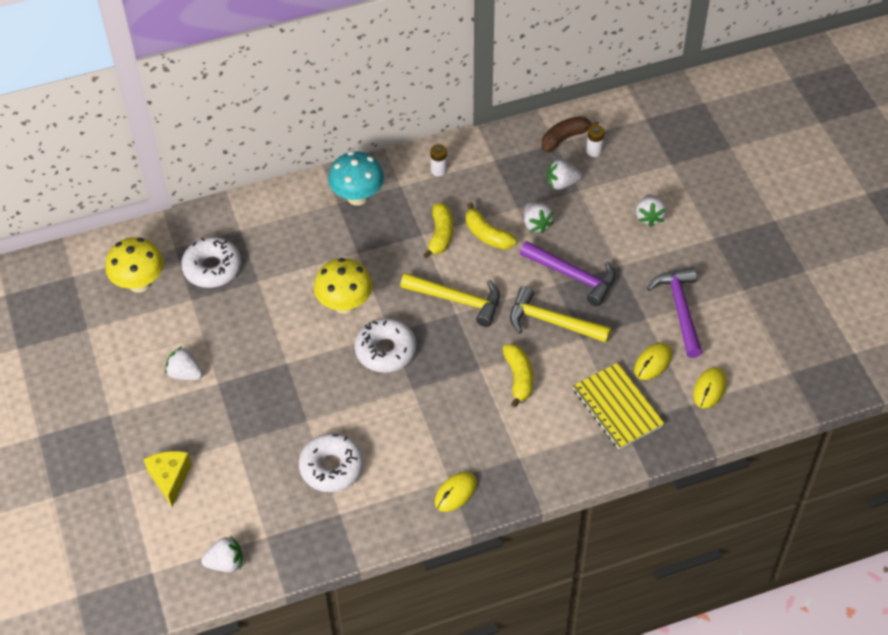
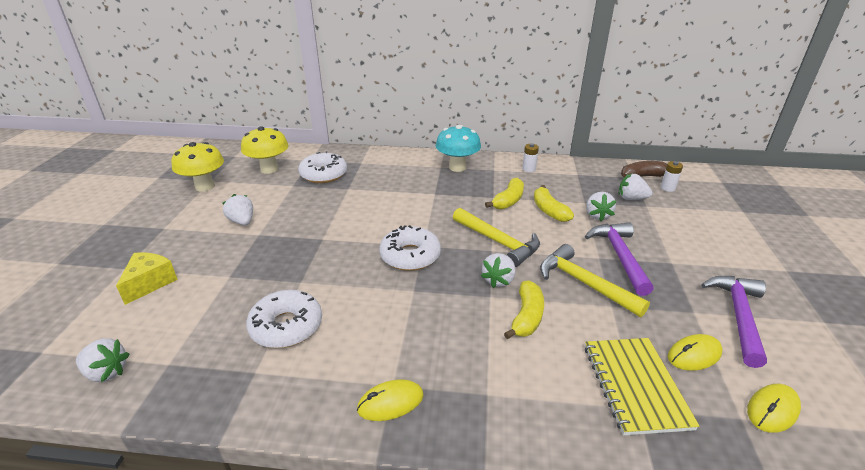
camera: 25 degrees right, 20 degrees down
(345, 304) = (400, 218): yellow mushroom -> yellow mushroom (205, 186)
(572, 276) = (619, 256): purple hammer -> purple hammer turned 150 degrees counterclockwise
(649, 217) = (713, 238): white strawberry -> white strawberry (498, 280)

